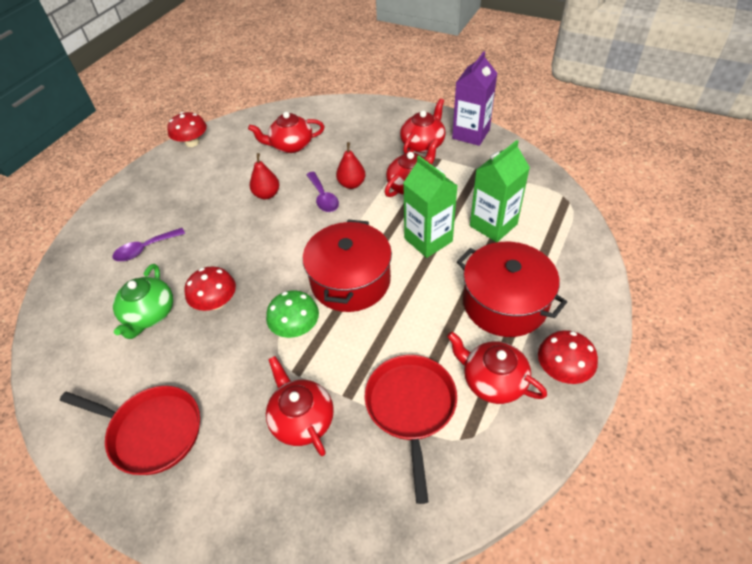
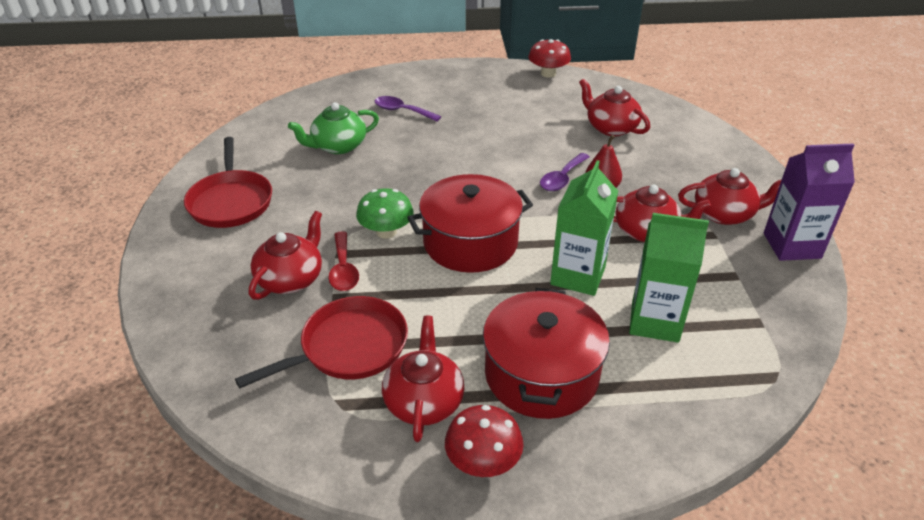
camera: 55 degrees right, 10 degrees down
(216, 302) = (377, 174): red mushroom -> none
(267, 194) = (529, 143): red pear -> none
(319, 375) = (343, 269): none -> red spoon

